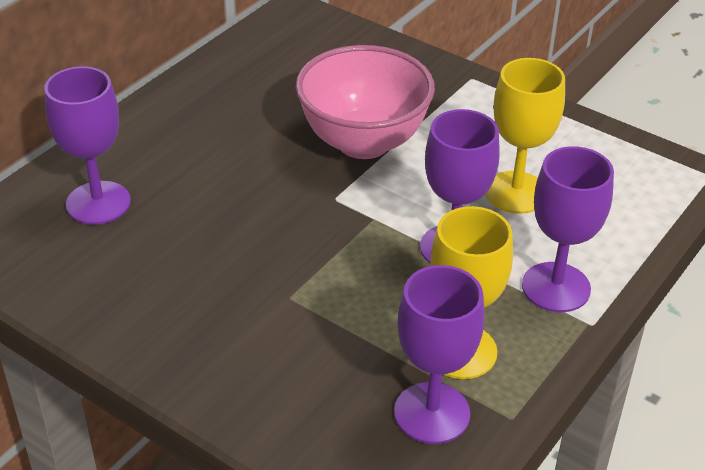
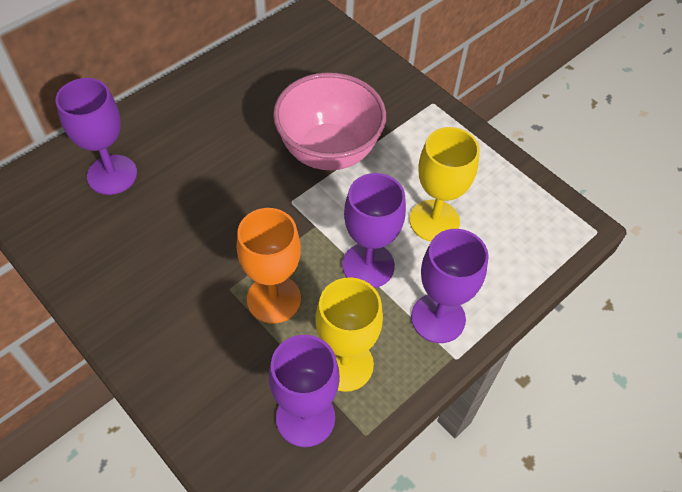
camera: 10 degrees right, 15 degrees up
(349, 299) = (274, 299): none -> orange goblet

